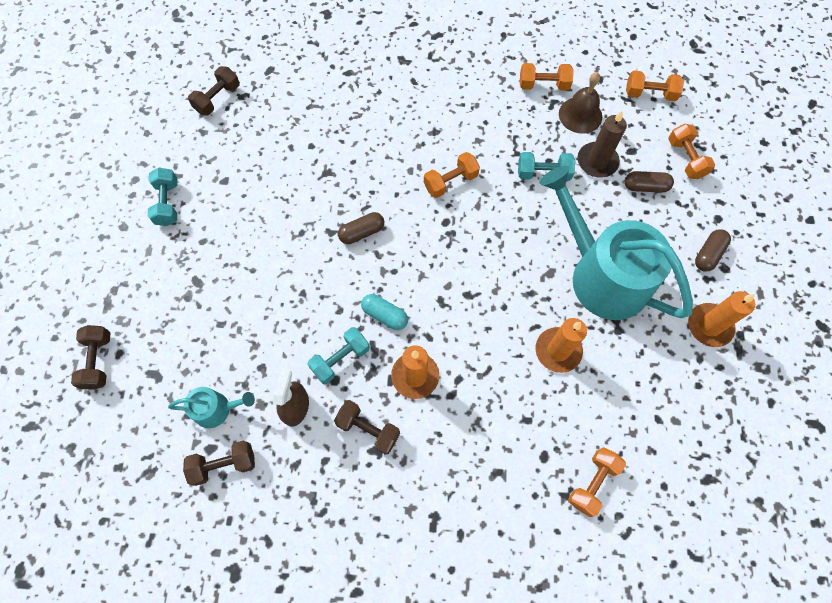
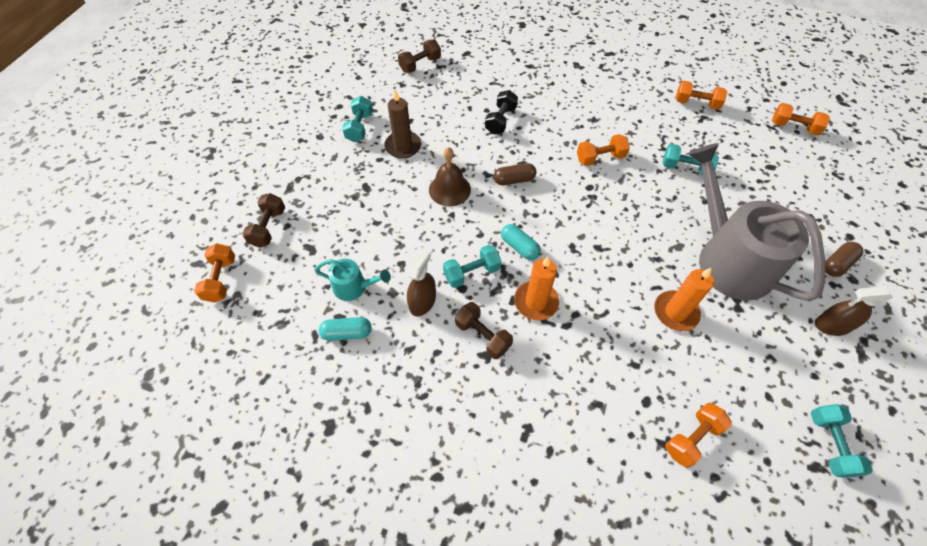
camera: 15 degrees right, 10 degrees down
(224, 464) = (347, 333): brown dumbbell -> turquoise capsule
(330, 157) = (500, 120): none -> black dumbbell
(580, 115) = (726, 131): brown bell -> brown bell (449, 189)
(597, 161) = (737, 168): brown candle -> brown candle (403, 146)
(602, 275) = (728, 258): turquoise watering can -> grey watering can
(645, 187) = (780, 197): brown capsule -> none
(685, 159) = (822, 182): orange dumbbell -> orange dumbbell (221, 279)
(709, 326) = (832, 325): orange candle -> brown spray bottle
(718, 453) = (830, 444): none -> turquoise dumbbell

